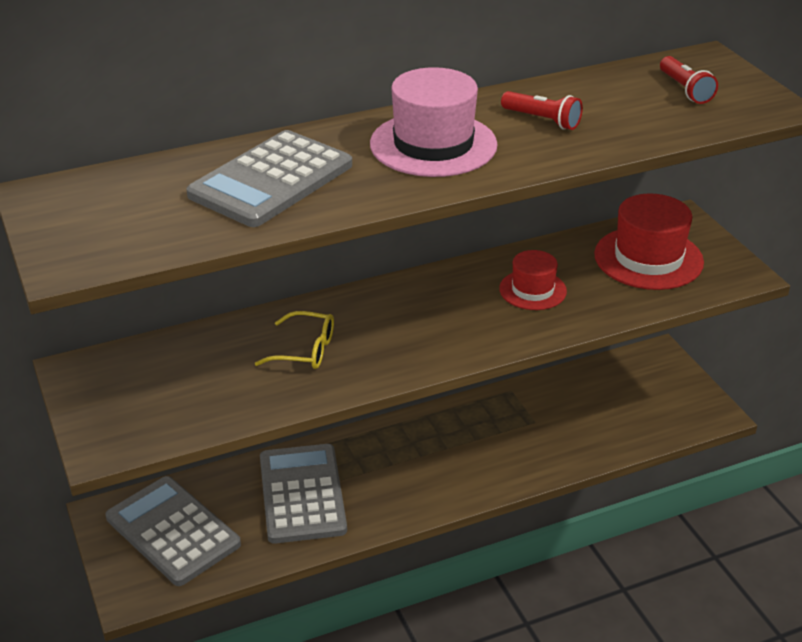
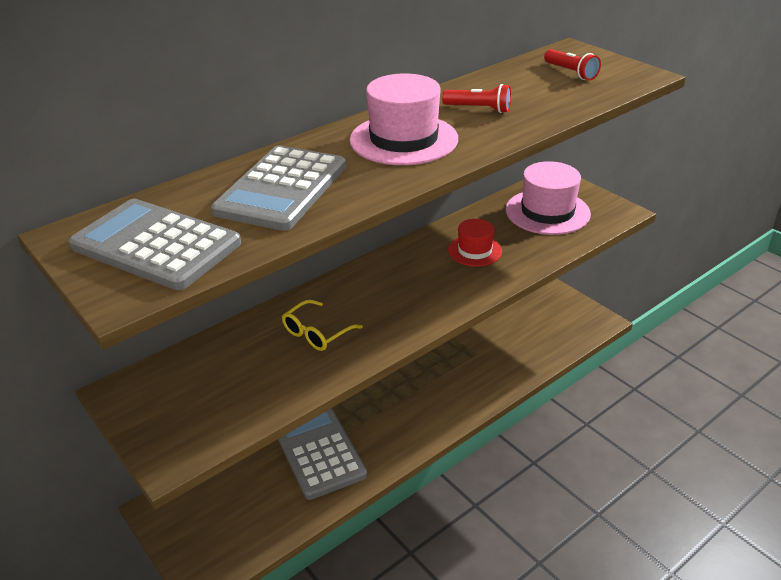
camera: 15 degrees left, 0 degrees up
(172, 531) = (221, 510): grey calculator -> grey calculator (155, 245)
(305, 350) = (316, 333): yellow glasses -> yellow glasses turned 135 degrees clockwise
(648, 258) = (547, 212): red hat -> pink hat

